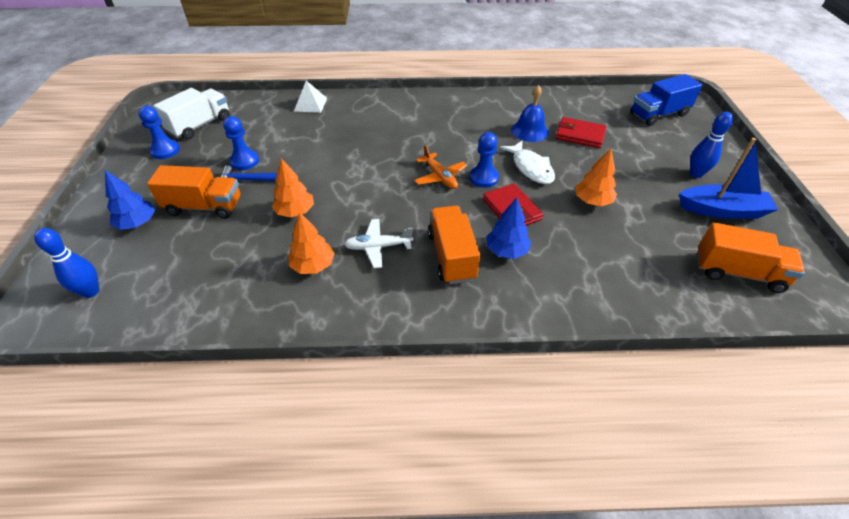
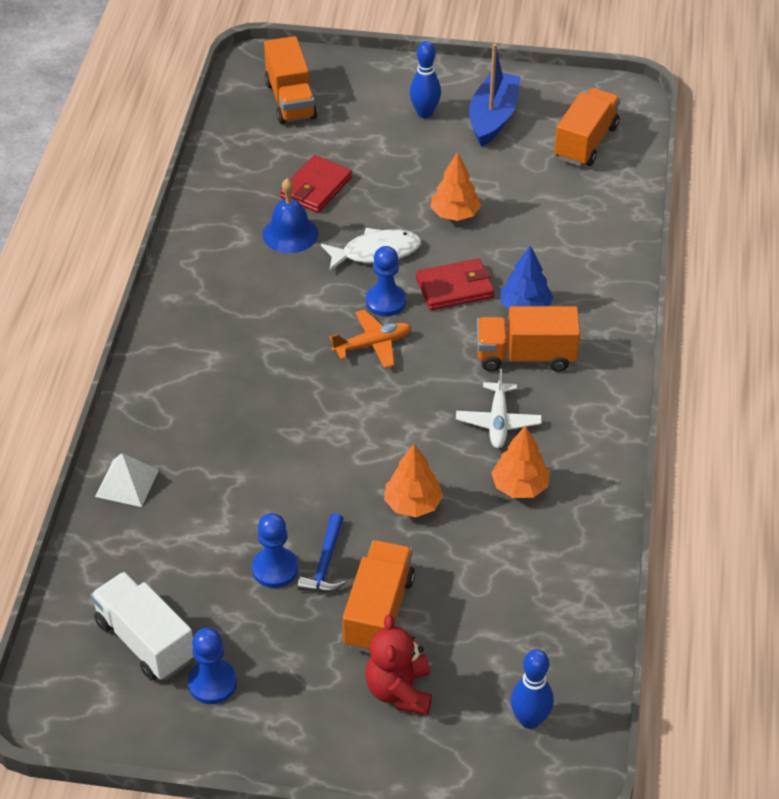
camera: 80 degrees left, 0 degrees up
(137, 223) = (399, 691): blue tree -> red teddy bear
(658, 114) = (290, 100): blue truck -> orange truck

